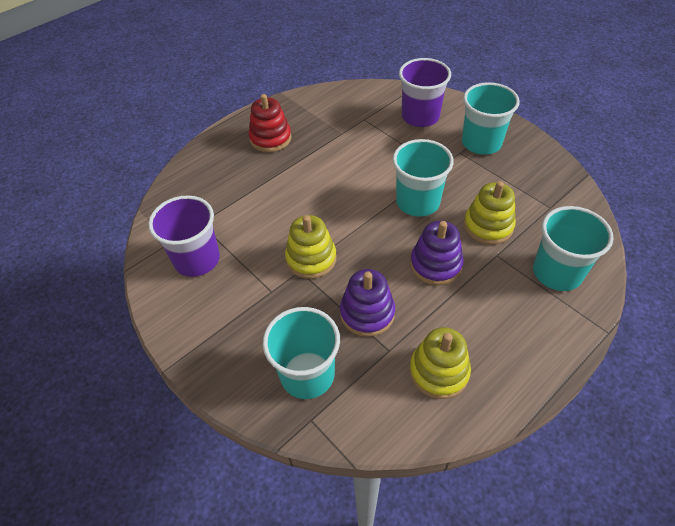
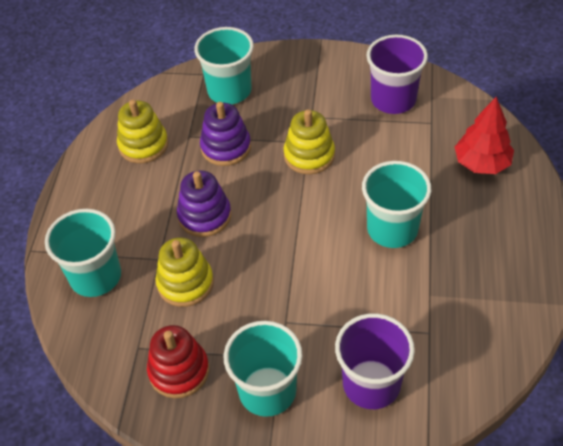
camera: 140 degrees right, 0 degrees up
(213, 176) = (481, 163): none -> red tree
(270, 138) = (490, 236): red stacking toy -> red stacking toy (179, 371)
(417, 202) = (271, 264): turquoise cup -> turquoise cup (392, 229)

